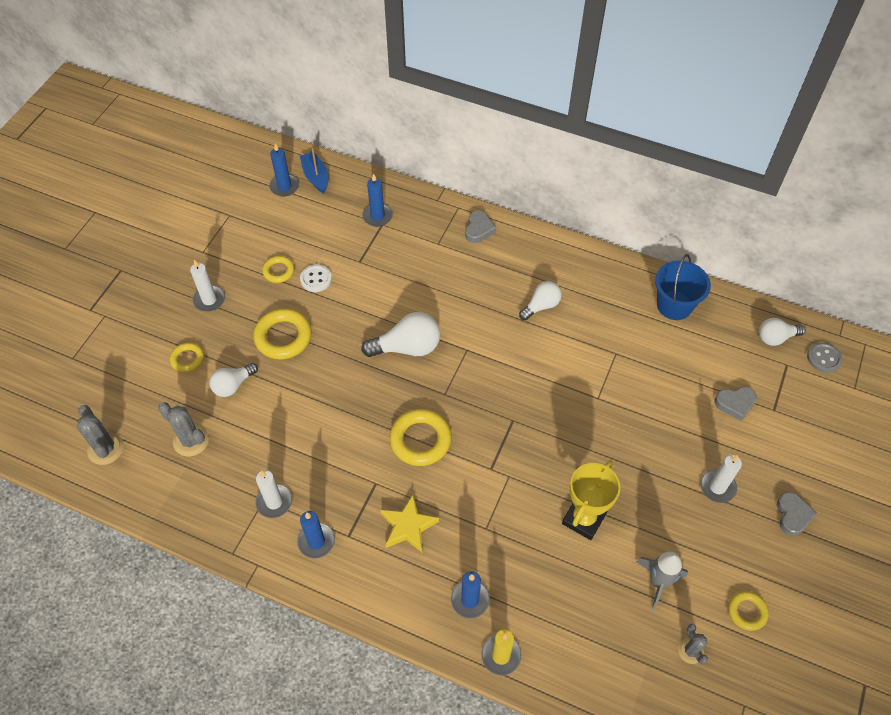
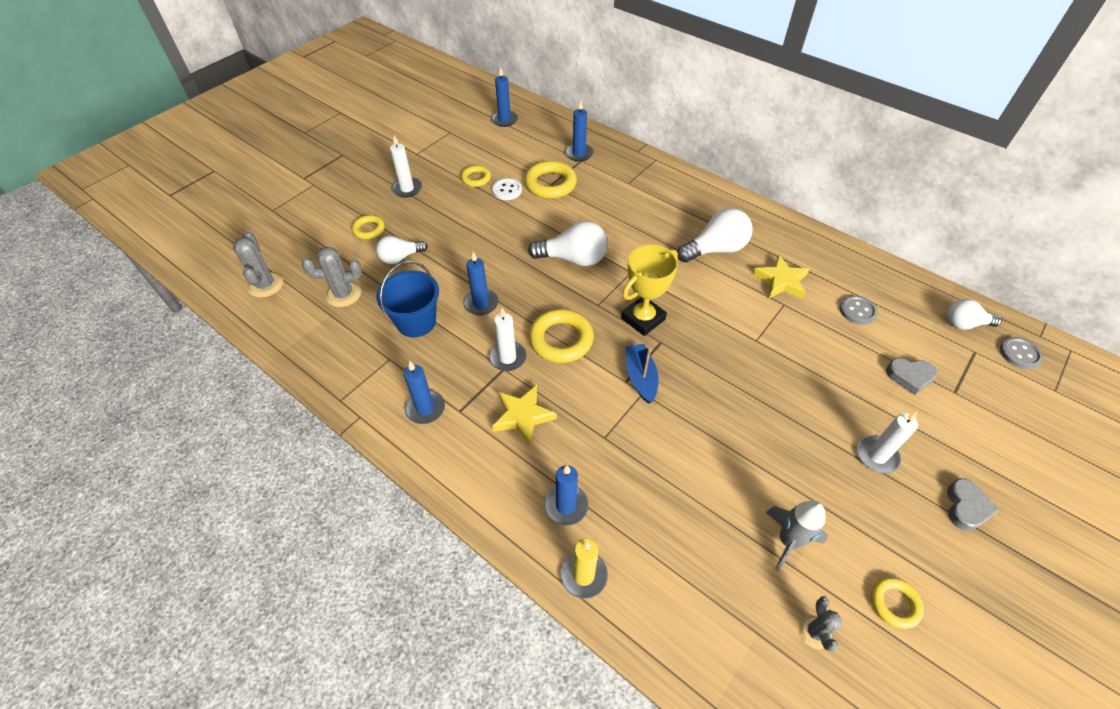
camera: 15 degrees right, 5 degrees down
(191, 440) = (343, 294): grey cactus -> grey cactus turned 60 degrees counterclockwise
(274, 502) = (398, 363): white candle -> white candle (507, 358)
(283, 337) = (460, 228): yellow ring -> yellow ring (550, 184)
(316, 177) = (534, 117): blue boat -> blue boat (640, 377)
(332, 419) = (481, 304): none -> blue candle
(478, 229) = (670, 179): grey heart -> none
(541, 306) = (715, 249): white light bulb -> white light bulb, size x1.56
(583, 519) = (714, 453): yellow trophy -> yellow trophy (643, 319)
(609, 328) = (781, 281): none -> yellow star
(674, 305) = (855, 274): blue bucket -> blue bucket (416, 322)
(682, 345) = (857, 311): none -> grey button

